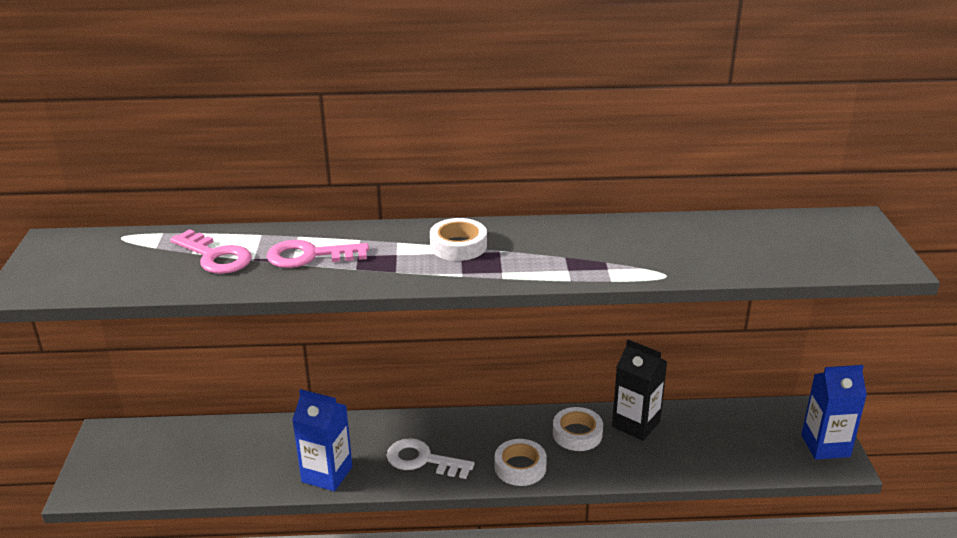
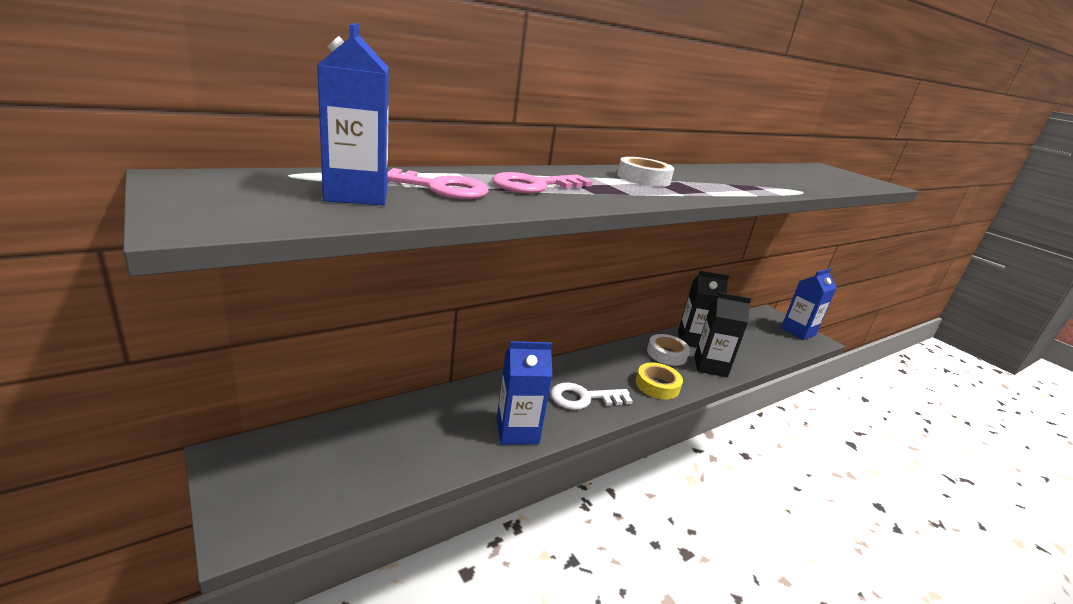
camera: 35 degrees left, 5 degrees down
(143, 264) = (356, 195): none -> blue carton
(520, 467) = (657, 385): white tape -> yellow tape
(617, 462) = (710, 366): none -> black carton

